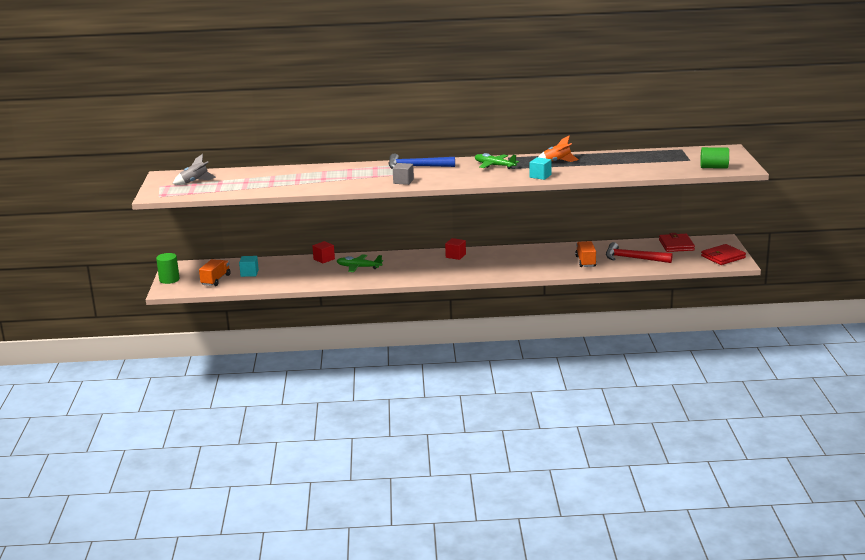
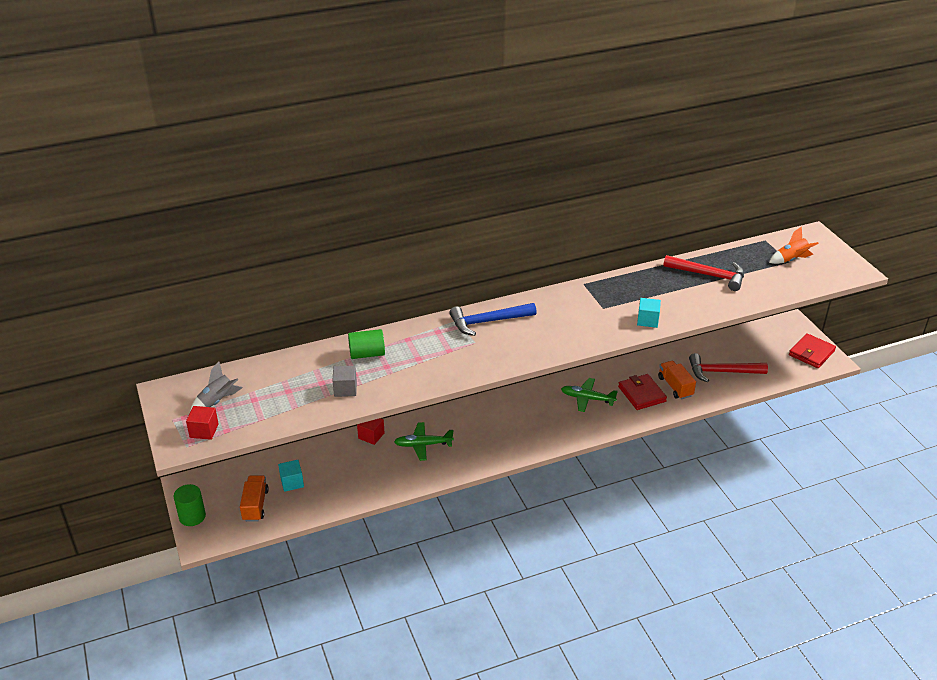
camera: 20 degrees left, 15 degrees up
(403, 181) = (492, 357): grey cube -> grey cube (345, 389)
(455, 256) = (525, 401): red cube -> red cube (204, 431)
(494, 166) = (580, 305): green plane -> green plane (587, 398)
(557, 162) = (647, 286): orange rocket -> orange rocket (791, 259)
(614, 161) = (709, 275): none -> red hammer
(676, 245) = (752, 339): red wallet -> red wallet (642, 394)
(714, 167) = (824, 274): green cylinder -> green cylinder (367, 354)

